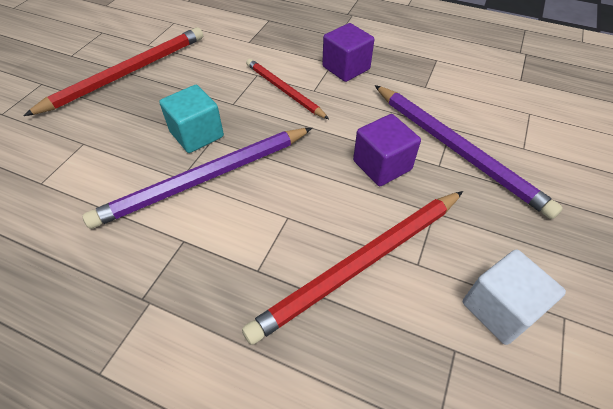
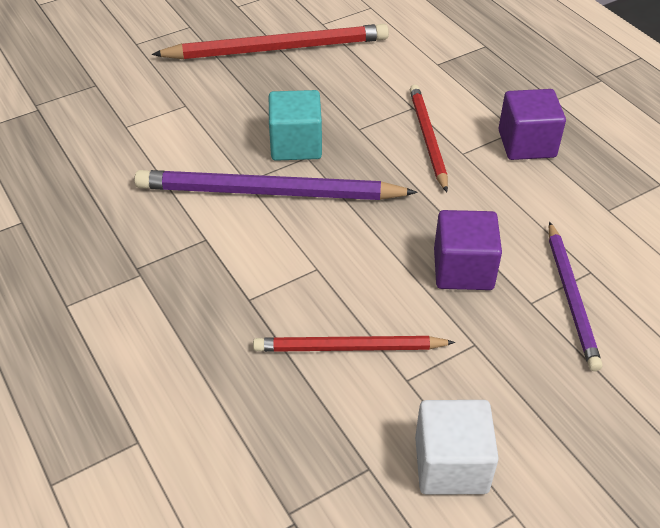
camera: 35 degrees right, 5 degrees down
(361, 264) = (349, 348): red pencil -> red pencil, size x0.61
(457, 149) = (571, 297): purple pencil -> purple pencil, size x0.61

